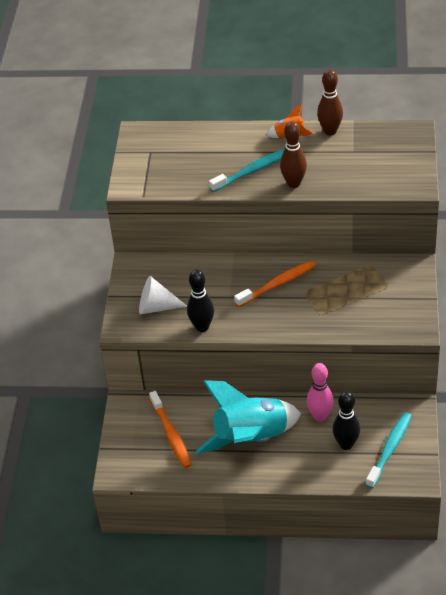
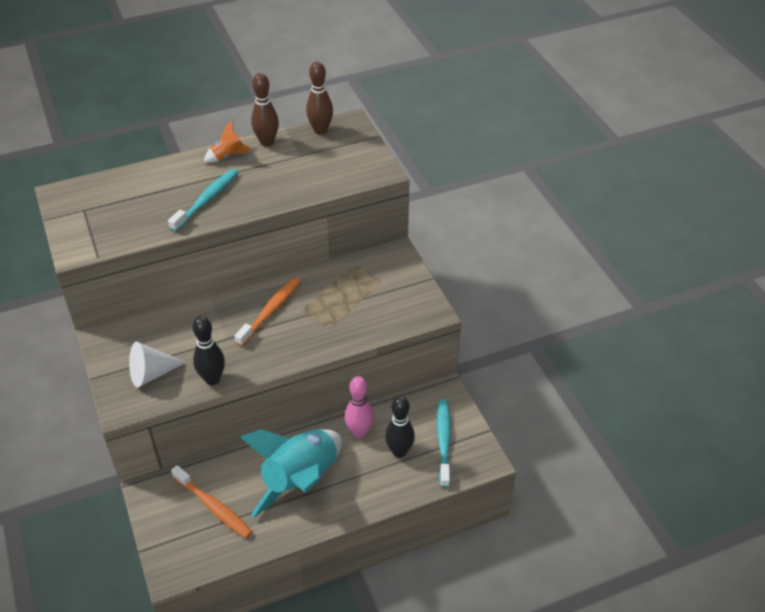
camera: 30 degrees left, 0 degrees up
(293, 183) = (257, 201): brown bowling pin -> brown bowling pin (320, 130)

